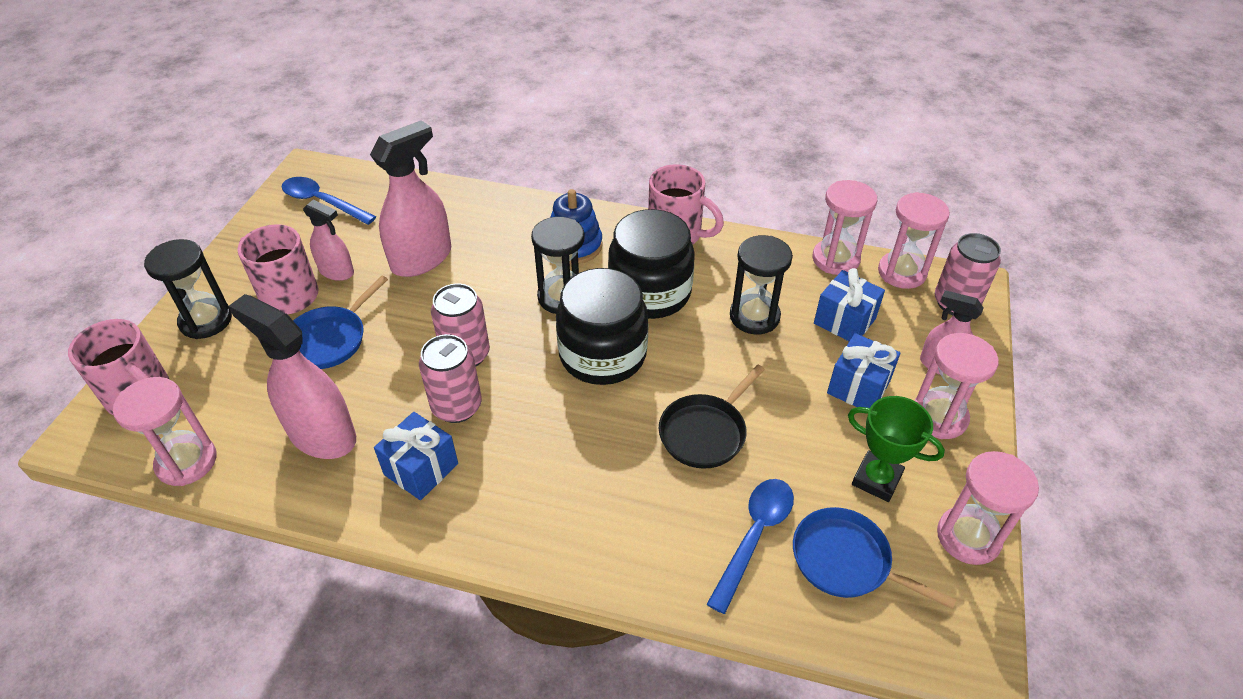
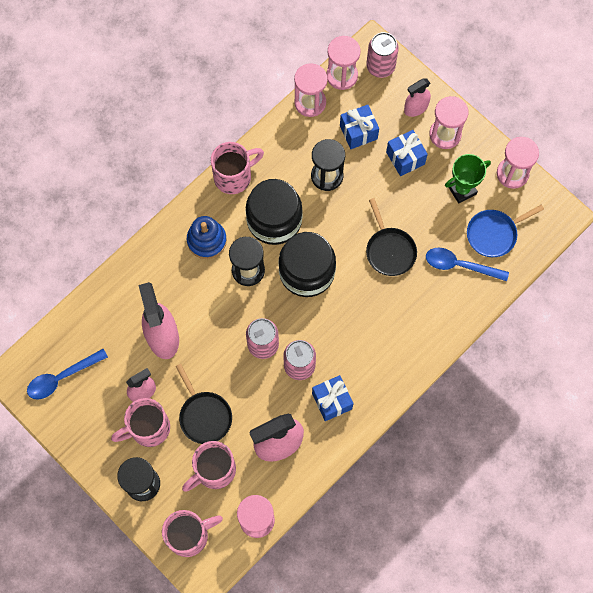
camera: 60 degrees left, 25 degrees up
(251, 382) = (214, 470): none -> pink mug
(330, 339) = (204, 415): blue pan -> black pan
(754, 537) = (460, 265): blue spoon -> blue spoon turned 45 degrees counterclockwise

